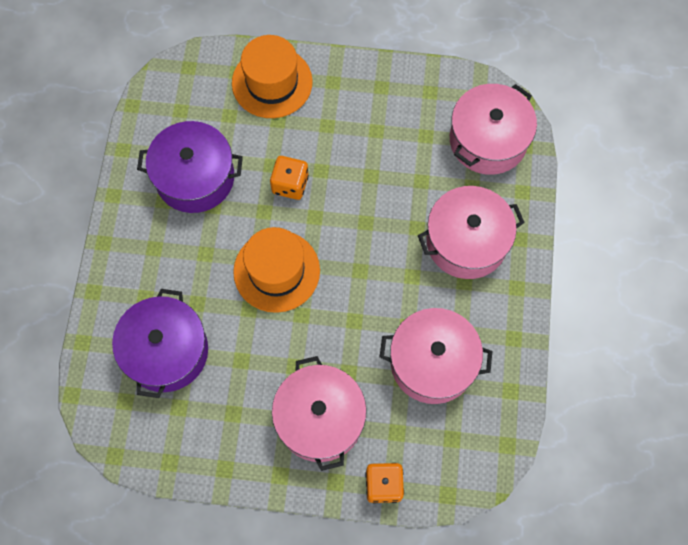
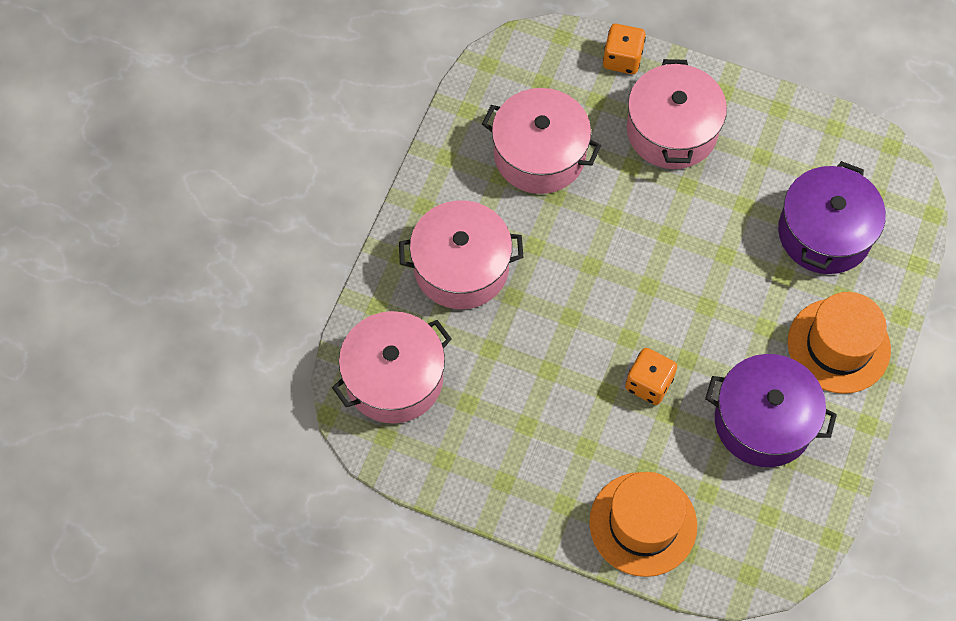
camera: 165 degrees left, 5 degrees down
(276, 271) = (686, 287): orange hat -> orange hat (838, 346)

